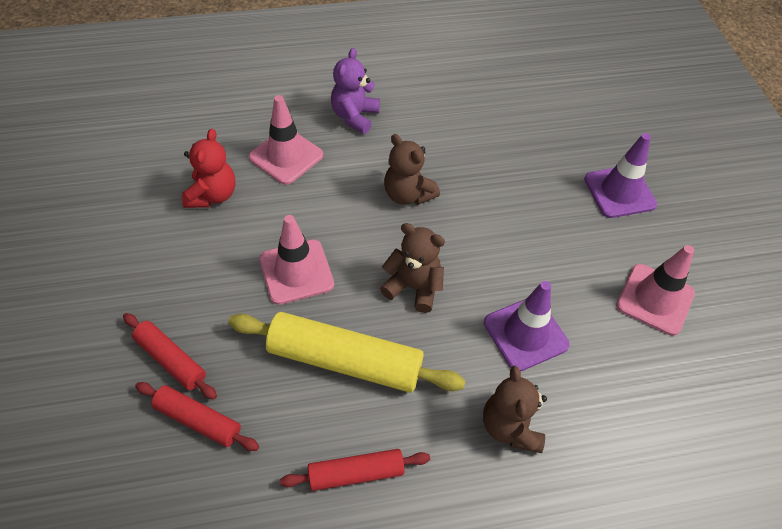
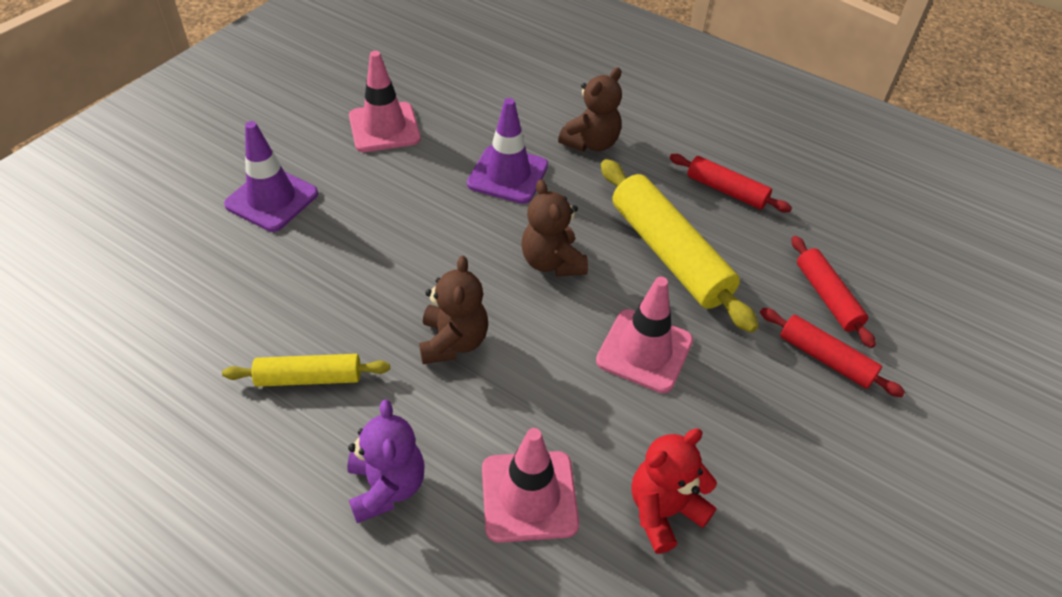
camera: 135 degrees left, 5 degrees down
(171, 360) = (825, 358): red rolling pin -> red rolling pin turned 45 degrees counterclockwise
(354, 116) = (387, 487): purple teddy bear -> purple teddy bear turned 75 degrees counterclockwise
(450, 128) = (309, 378): none -> yellow rolling pin

